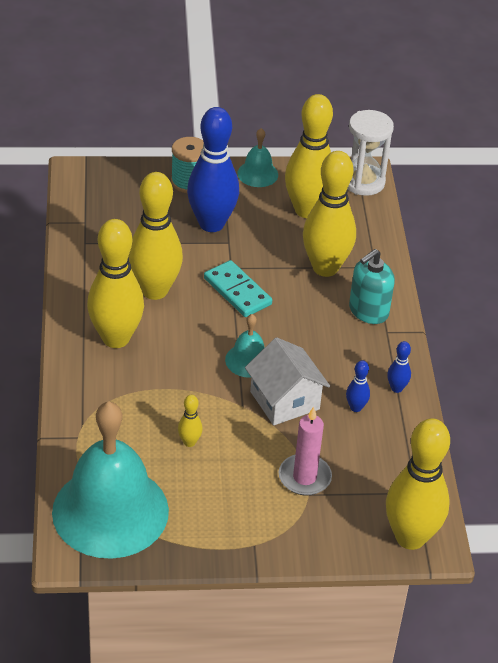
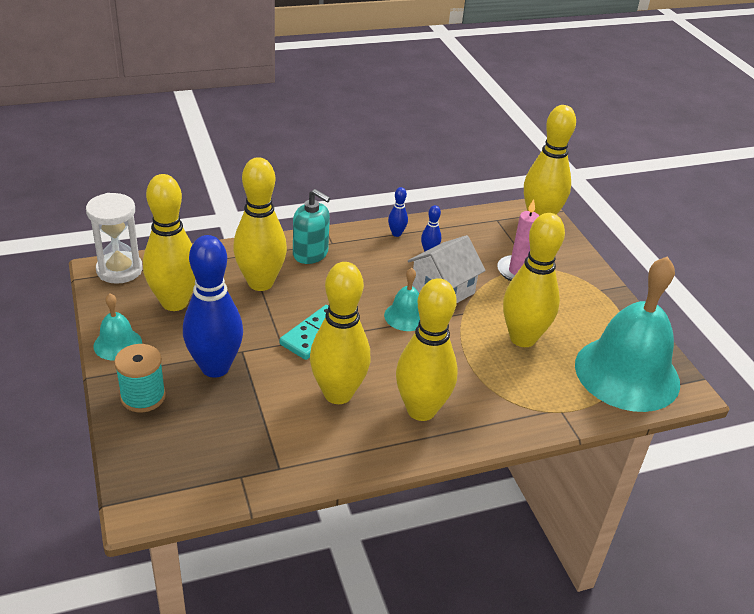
camera: 105 degrees left, 5 degrees down
(189, 442) = (522, 338): yellow bowling pin -> yellow bowling pin, size x2.41

